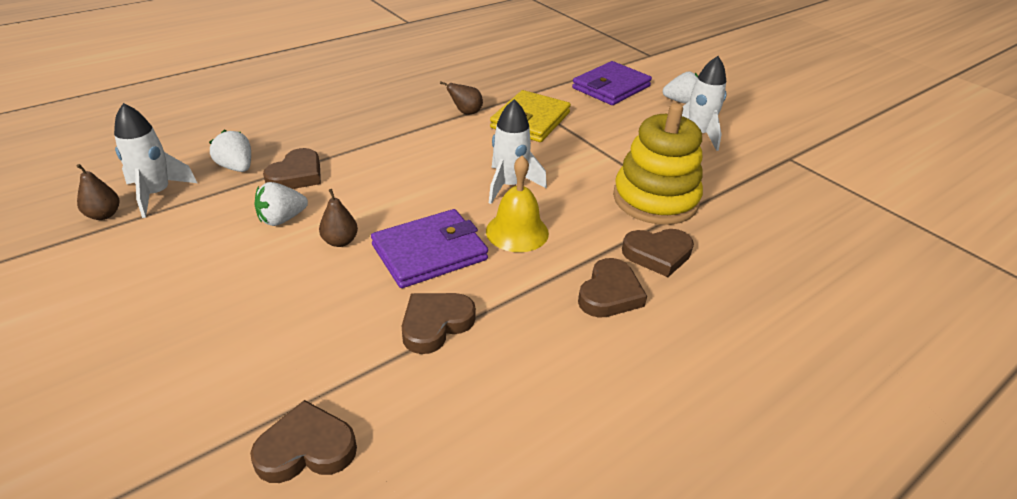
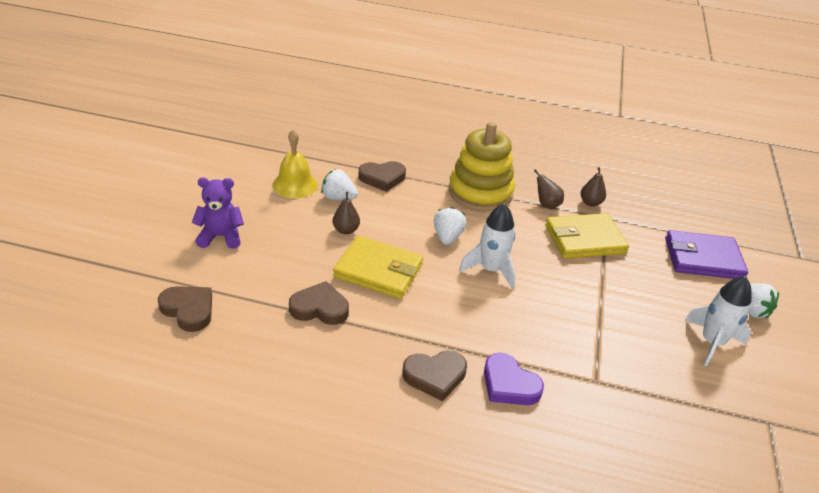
camera: 50 degrees right, 0 degrees up
(104, 215) = (272, 141): brown pear -> brown pear (590, 203)
(156, 194) = (306, 144): white rocket -> none
(210, 348) = (221, 236): none -> purple teddy bear
(237, 167) = (361, 154): white strawberry -> white strawberry (447, 237)
(429, 252) = (378, 271): purple wallet -> yellow wallet
(517, 232) = (445, 299): yellow bell -> yellow bell (295, 185)
(655, 199) = (577, 354): yellow stacking toy -> yellow stacking toy (480, 192)
(657, 254) = (509, 384): brown heart -> purple heart

